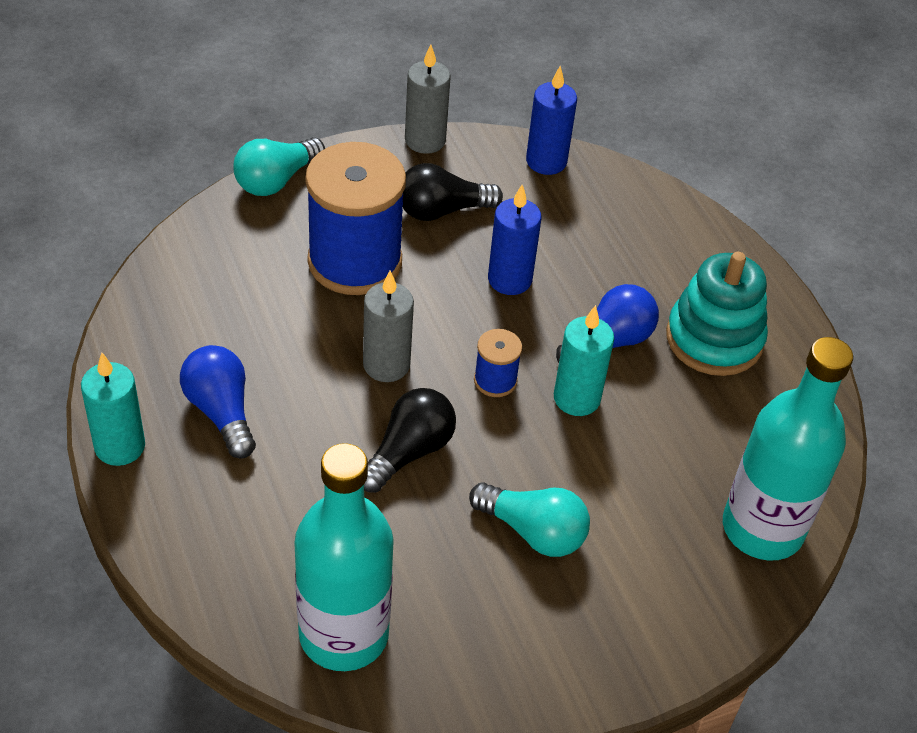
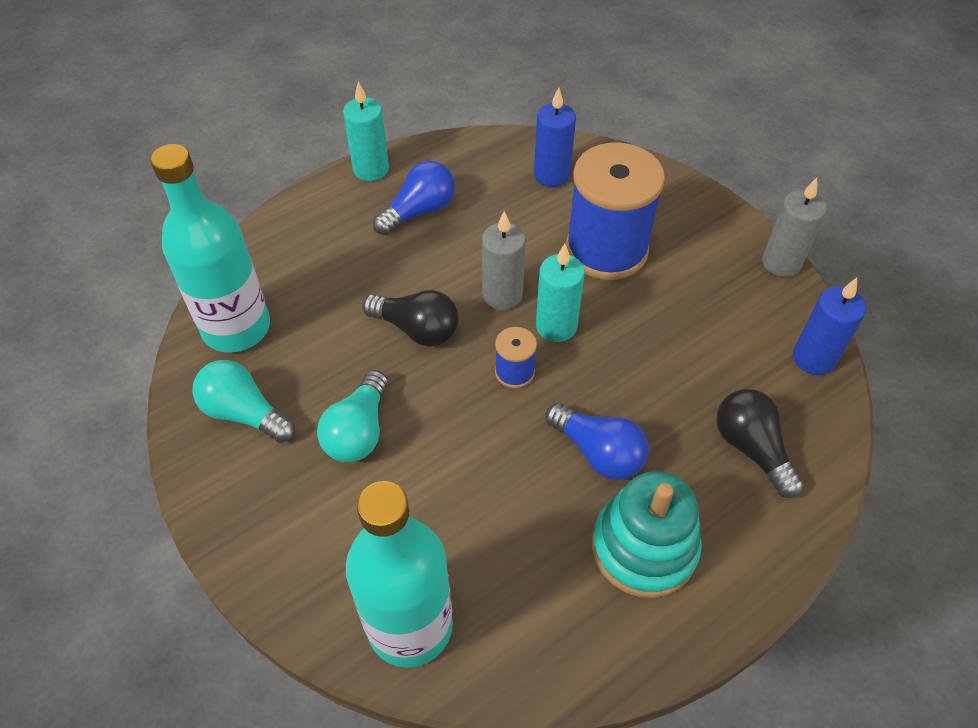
camera: 80 degrees right, 5 degrees up
(276, 180) = (671, 181): turquoise light bulb -> turquoise light bulb (244, 413)
(442, 210) = (699, 293): black light bulb -> black light bulb (751, 449)
(509, 279) = (640, 359): blue candle -> blue candle (551, 175)
(576, 398) = (517, 438): turquoise candle -> turquoise candle (556, 326)

